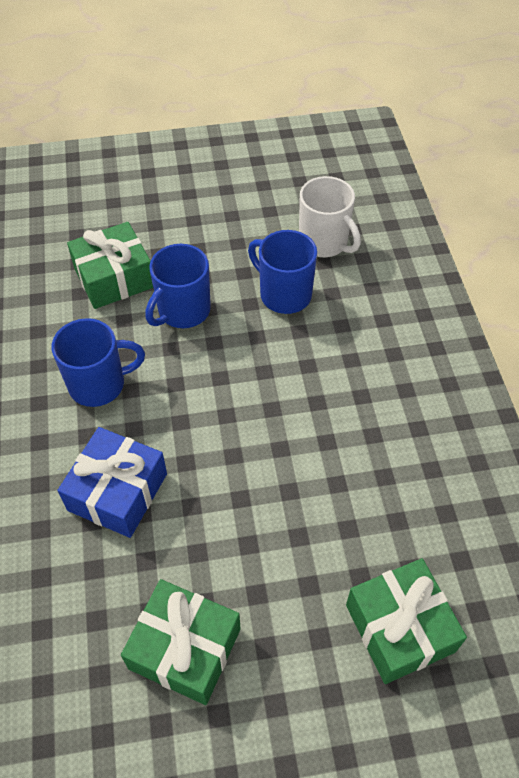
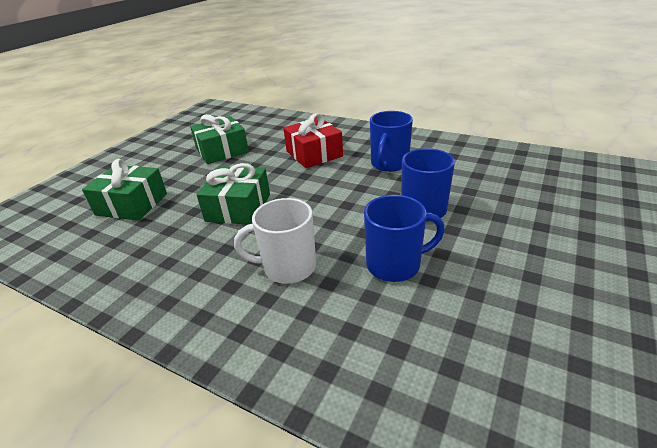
camera: 130 degrees right, 20 degrees down
(114, 277) = (483, 191): green gift -> green gift (238, 207)
(117, 492) = (314, 154): blue gift -> red gift
(324, 242) = (444, 327): white mug -> white mug (288, 267)

